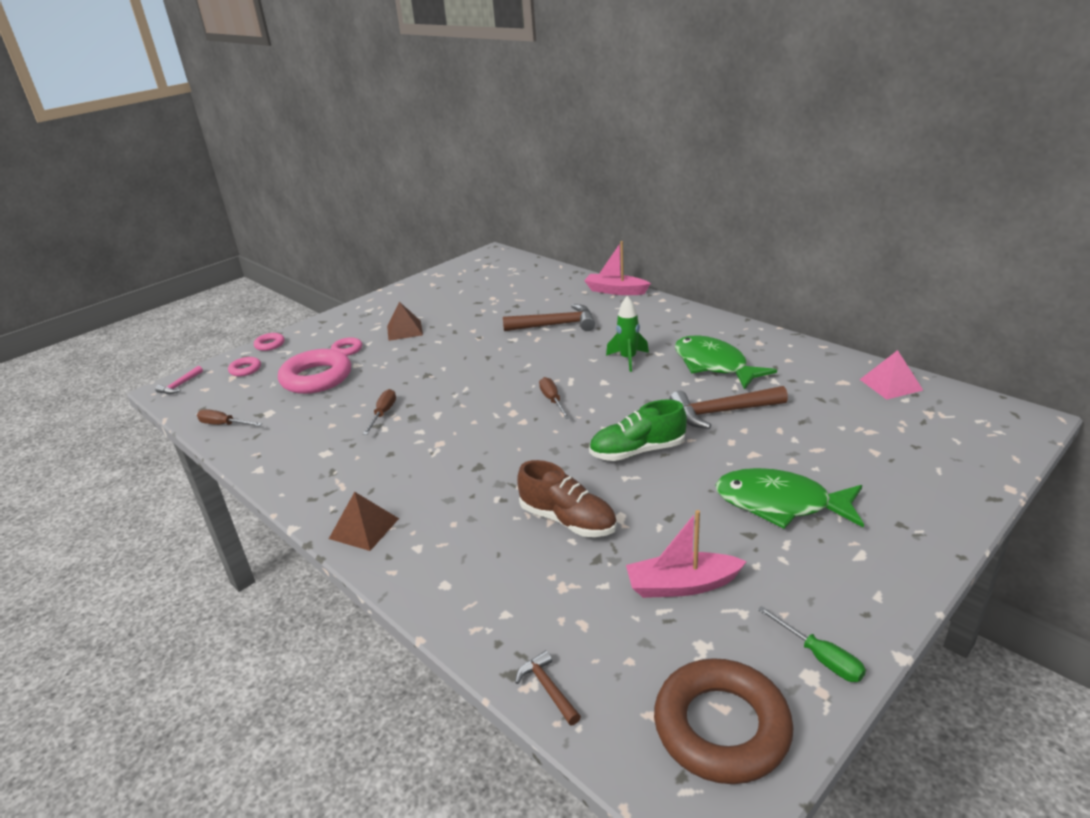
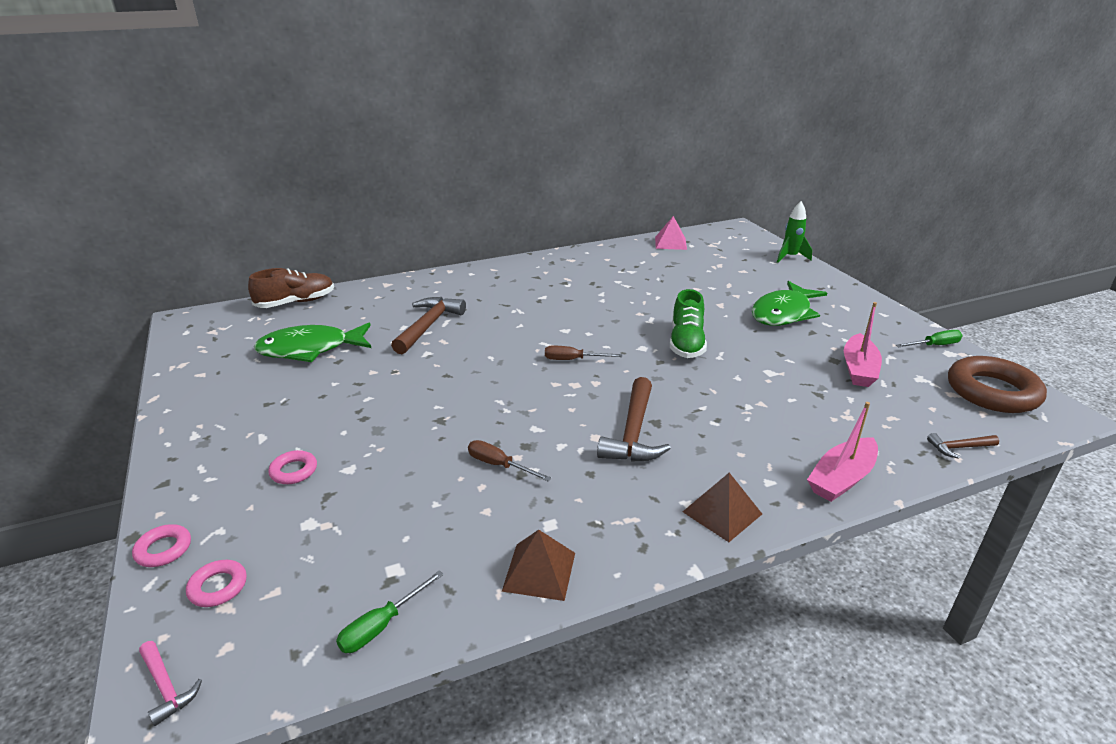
camera: 70 degrees left, 0 degrees up
(224, 425) = (381, 625): brown screwdriver -> green screwdriver
(316, 378) = (343, 509): pink ring -> none
(404, 330) = (304, 416): brown pyramid -> brown pyramid (539, 571)
(568, 520) = (764, 395): brown shoe -> brown shoe (296, 302)
(615, 291) = (401, 283): pink boat -> pink boat (841, 479)
(628, 359) = (538, 310): green rocket -> green rocket (790, 257)
(714, 365) = (586, 283): green fish -> green fish (310, 349)
(721, 412) = (657, 299): brown hammer -> brown hammer (633, 432)

